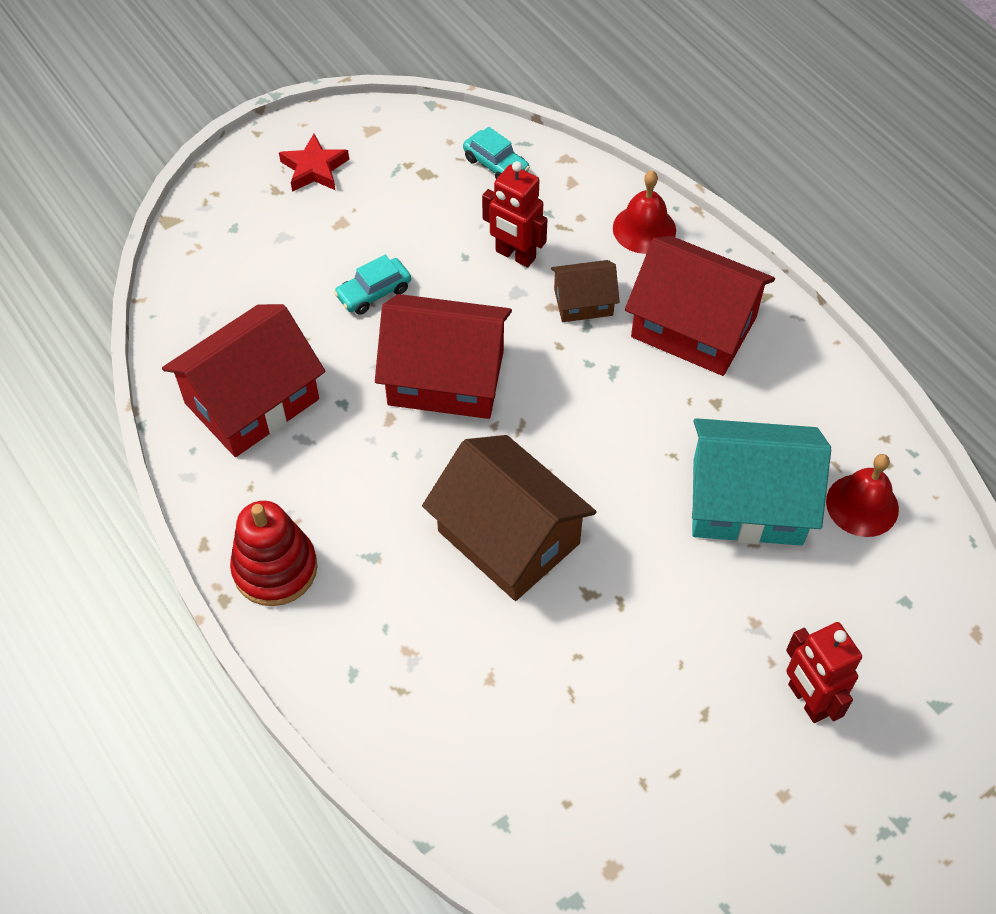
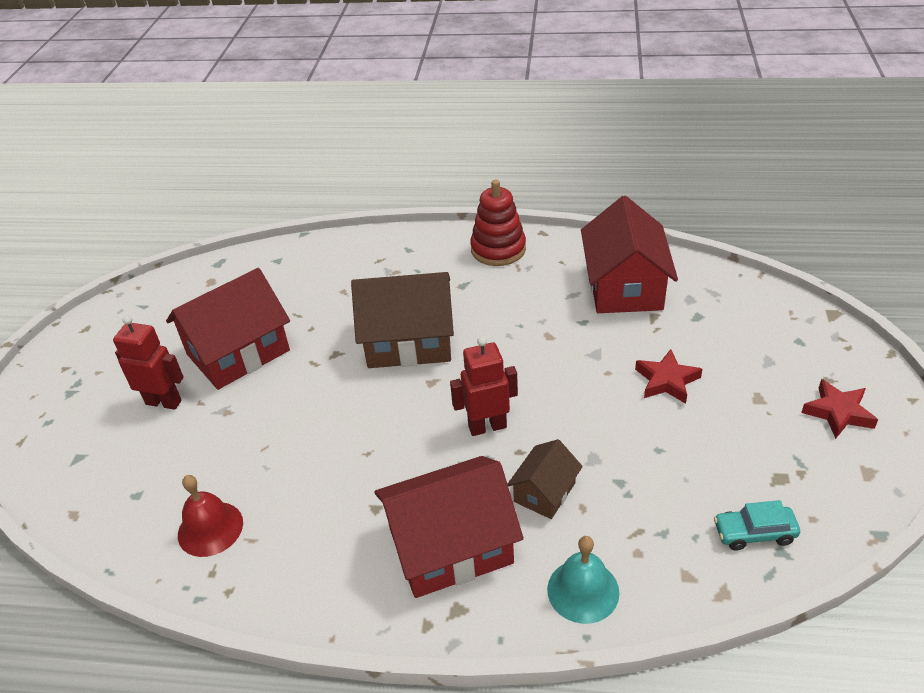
camera: 135 degrees right, 15 degrees down
(374, 293) = (667, 381): turquoise car -> red star
(446, 377) = (554, 377): red house -> red house (238, 352)
(515, 255) = (632, 480): red robot -> red robot (487, 426)
(644, 229) = (583, 590): red bell -> turquoise bell
(747, 502) = (291, 466): turquoise house -> none

